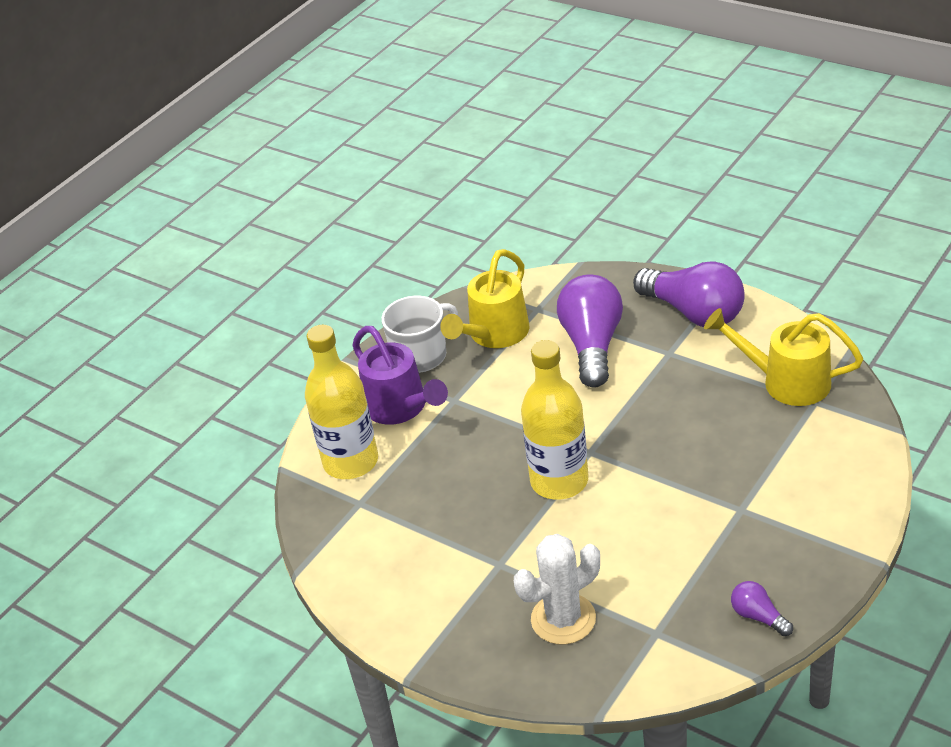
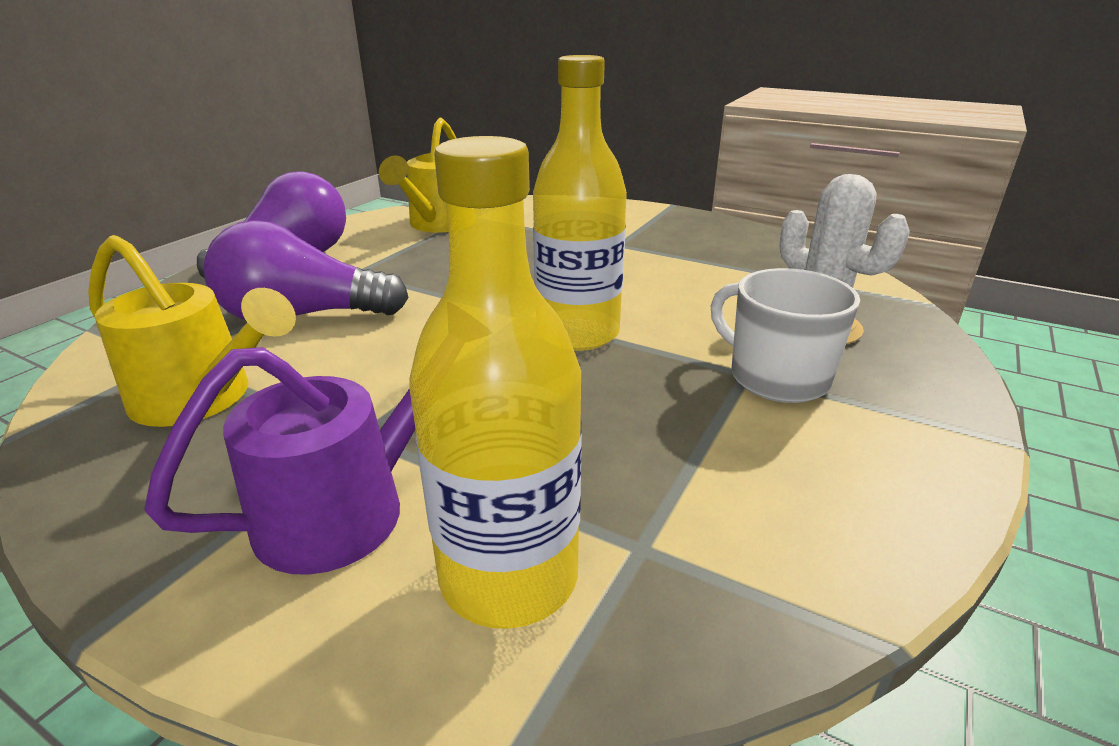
camera: 100 degrees left, 10 degrees down
(421, 355) = (189, 487): white mug -> white mug (776, 377)
(758, 616) = (755, 240): purple light bulb -> none

